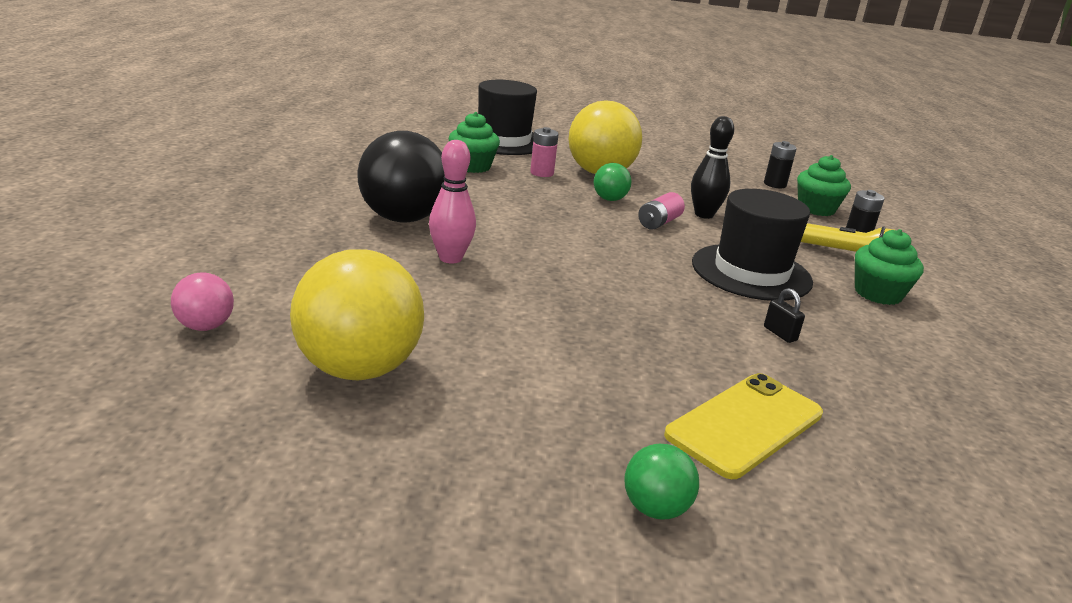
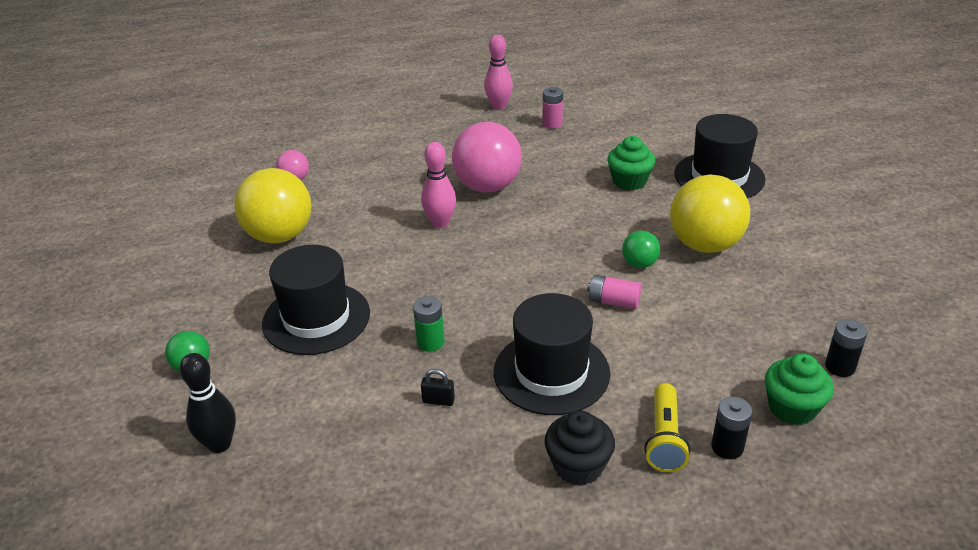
camera: 75 degrees right, 10 degrees up
(230, 170) = (499, 106): none -> pink bowling pin
(402, 218) = (487, 186): black ball -> pink ball
(542, 173) = (660, 216): pink battery -> pink battery (552, 123)
(593, 377) = (316, 318): none -> black hat
(680, 316) = (430, 342): none -> green battery
(704, 215) = (667, 325): black bowling pin -> black bowling pin (219, 444)
(745, 424) = (292, 394): yellow phone -> none
(780, 334) = (438, 401): black padlock -> black padlock turned 60 degrees clockwise
(878, 294) = (578, 466): green cupcake -> black cupcake

